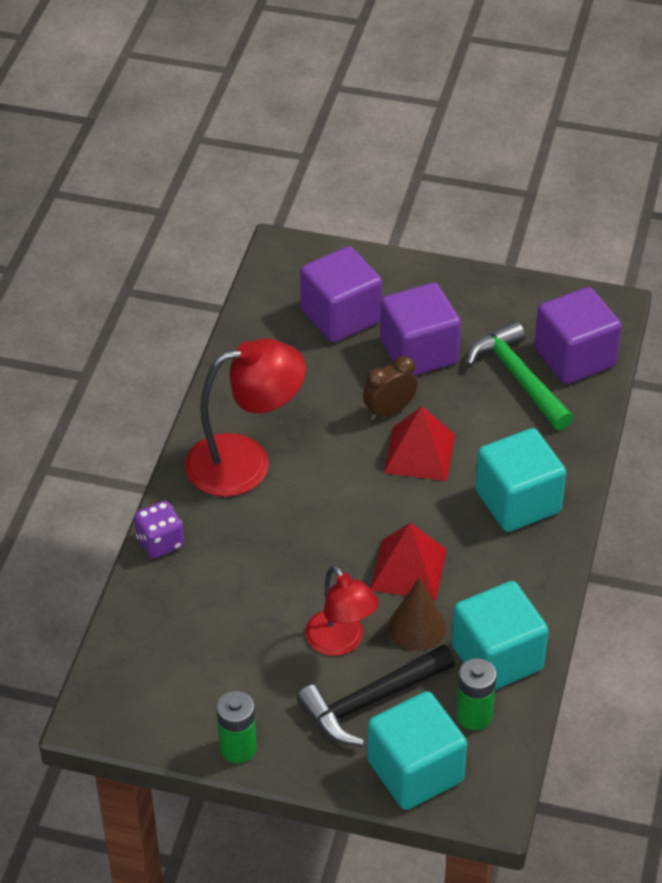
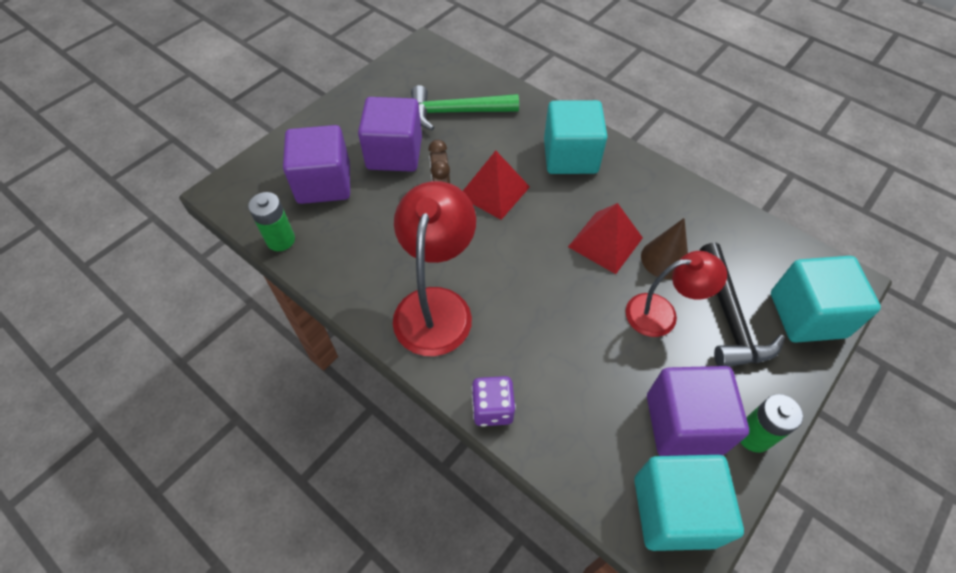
camera: 65 degrees left, 10 degrees up
(474, 715) = (761, 258): green battery -> green battery (281, 240)
(497, 658) = (711, 223): turquoise cube -> turquoise cube (674, 511)
(574, 357) = (457, 79): purple cube -> purple cube (683, 424)

